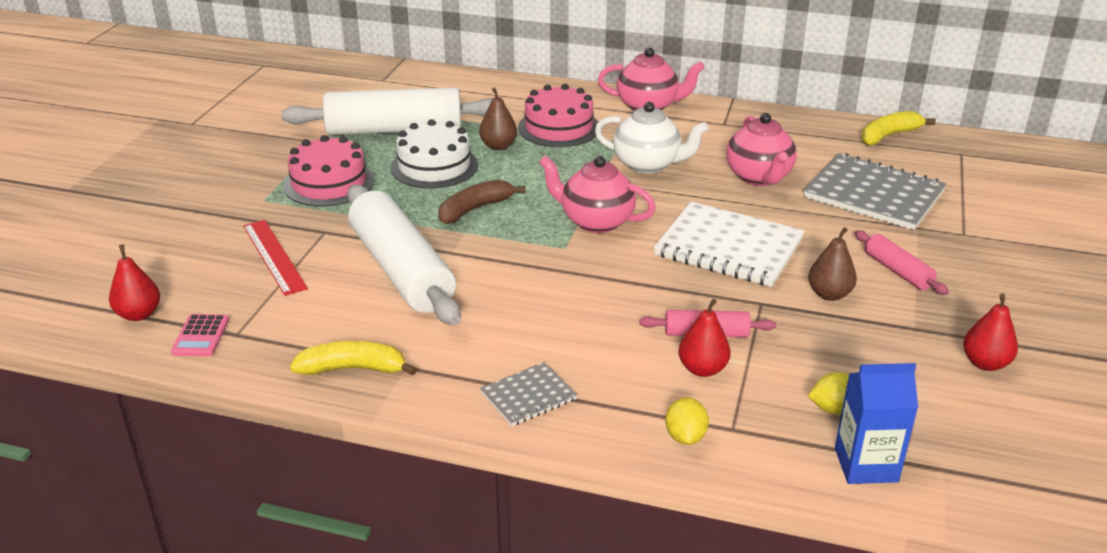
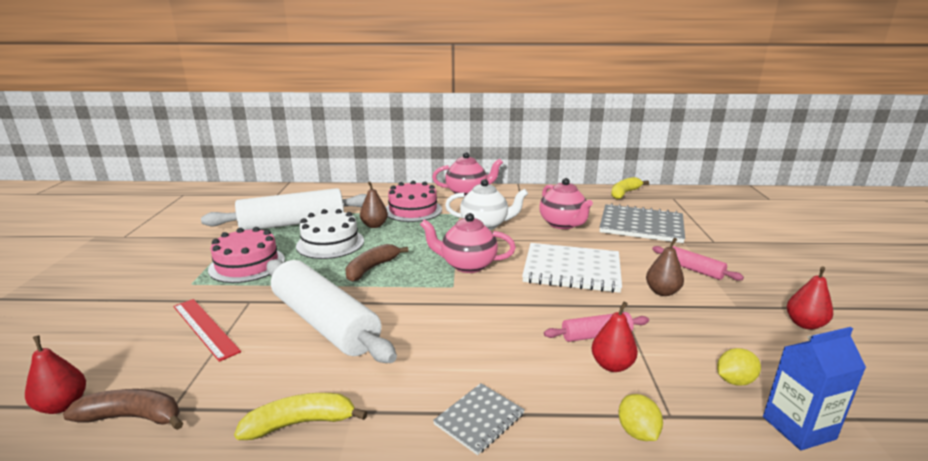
camera: 15 degrees left, 10 degrees down
(201, 336) = (133, 417): pink calculator -> brown banana

